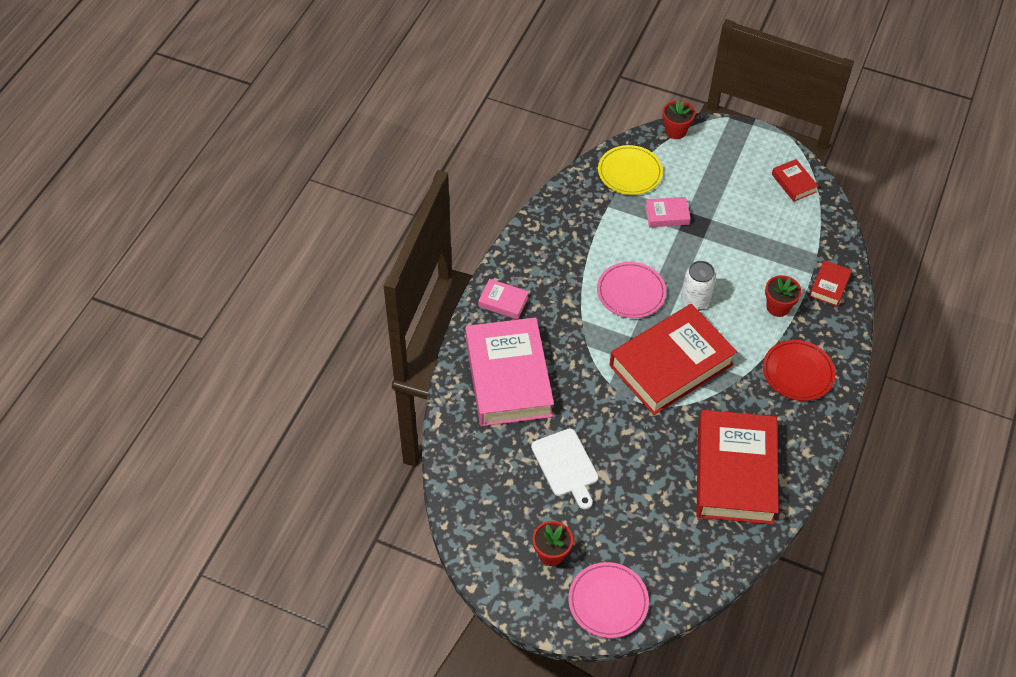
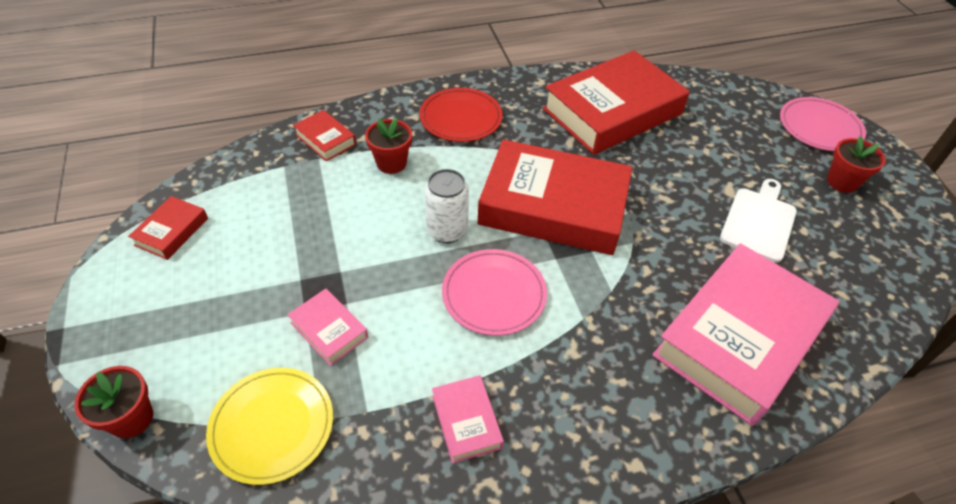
camera: 130 degrees left, 5 degrees down
(503, 302) = (652, 426): pink book -> pink book (466, 421)
(829, 286) = (325, 139): red book -> red book turned 60 degrees clockwise

